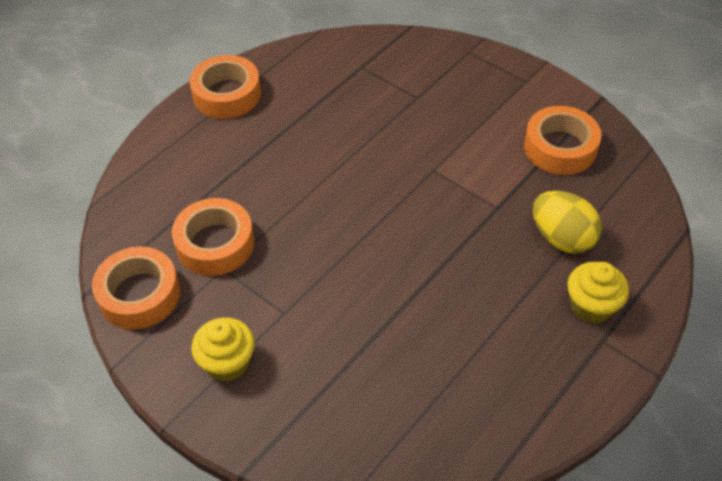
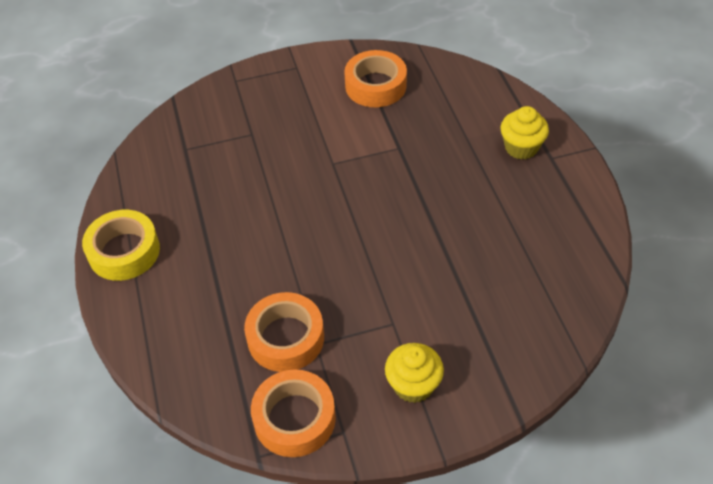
camera: 55 degrees left, 0 degrees up
(227, 94) = (124, 251): orange tape -> yellow tape
(562, 238) = (454, 130): yellow egg -> none

